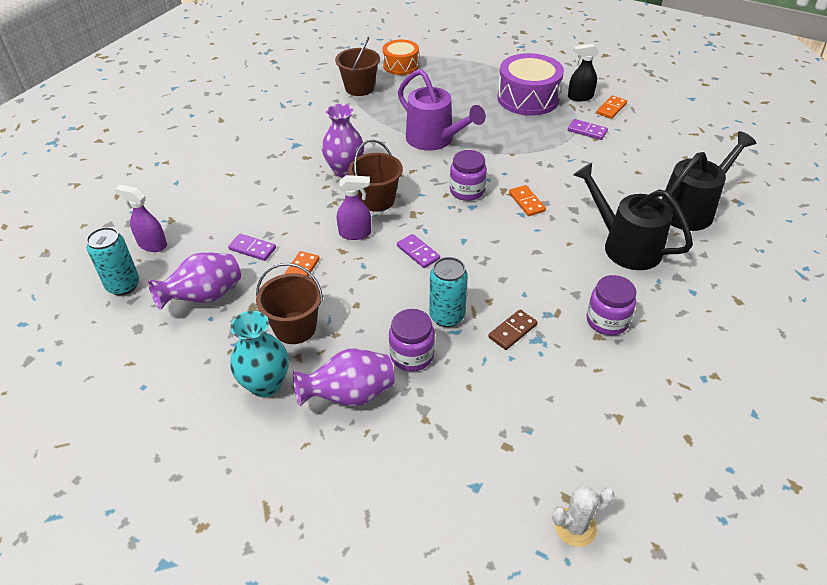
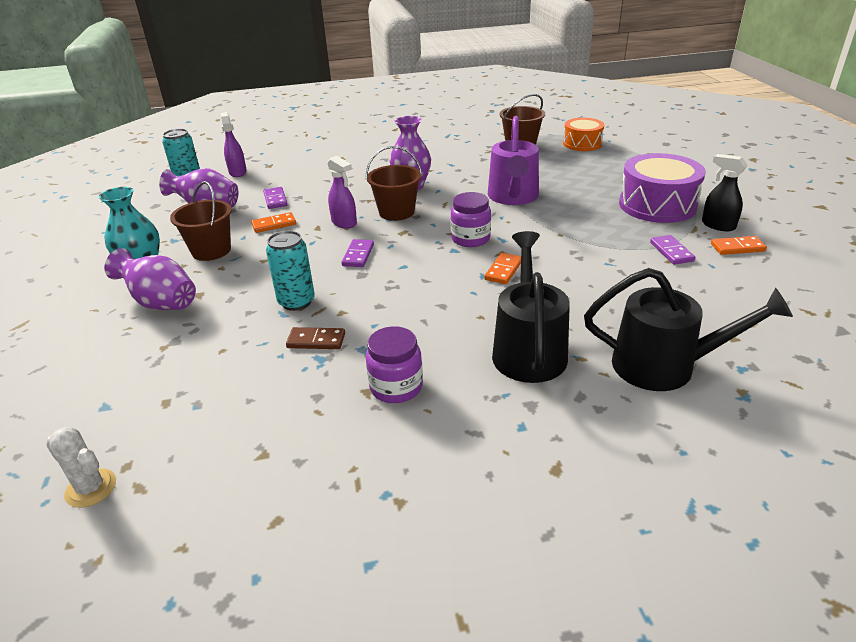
camera: 50 degrees right, 10 degrees down
(412, 355) = (232, 308): purple jar -> none

